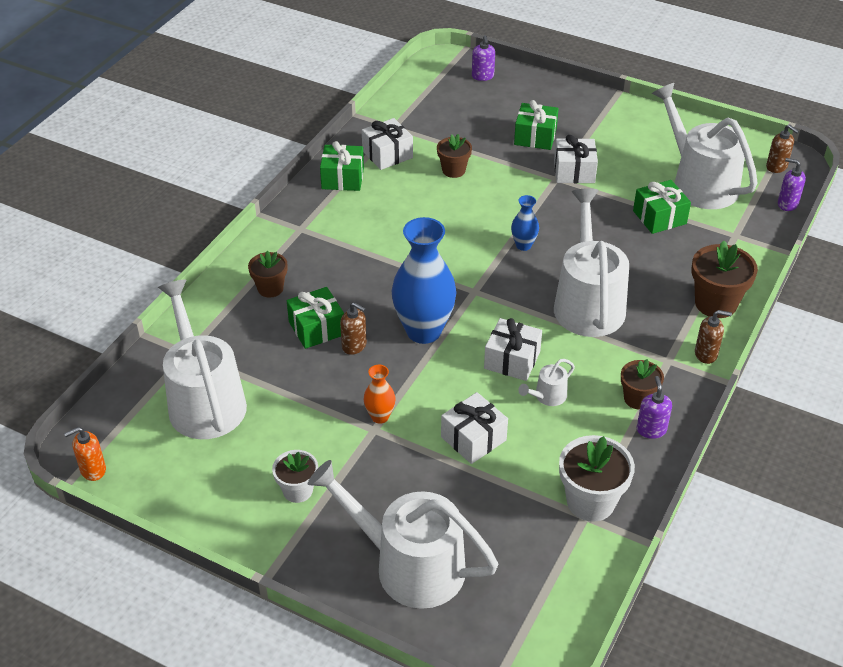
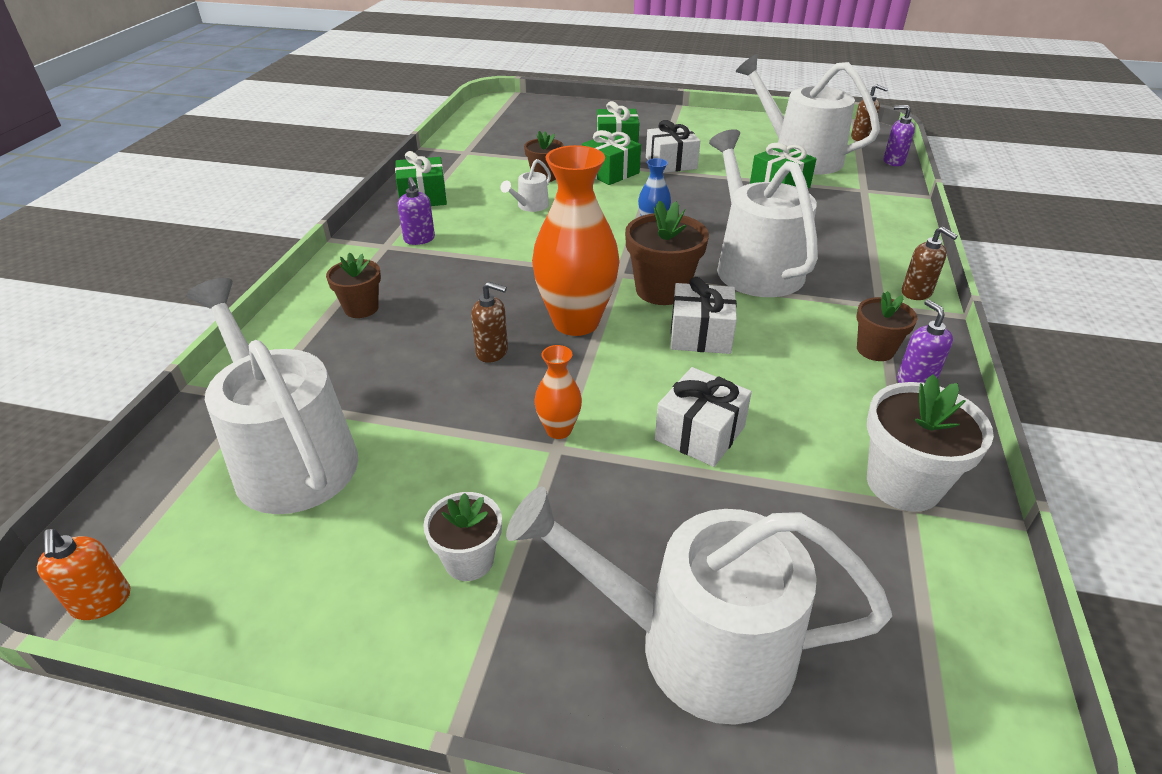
camera: 15 degrees left, 5 degrees down
(93, 470) = (102, 602): orange soap dispenser -> orange soap dispenser turned 75 degrees counterclockwise
(317, 328) = (435, 341): green gift -> green gift (610, 172)
(387, 154) = (467, 173): white gift -> none
(423, 331) = (576, 322): blue vase -> orange vase
(482, 76) = (542, 109): purple soap dispenser -> purple soap dispenser (419, 239)
(547, 396) = (766, 366): white watering can -> white watering can (530, 206)
(706, 354) = (916, 293): brown soap dispenser -> brown soap dispenser turned 60 degrees clockwise
(715, 303) = (890, 246): brown flower pot -> brown flower pot (662, 290)

